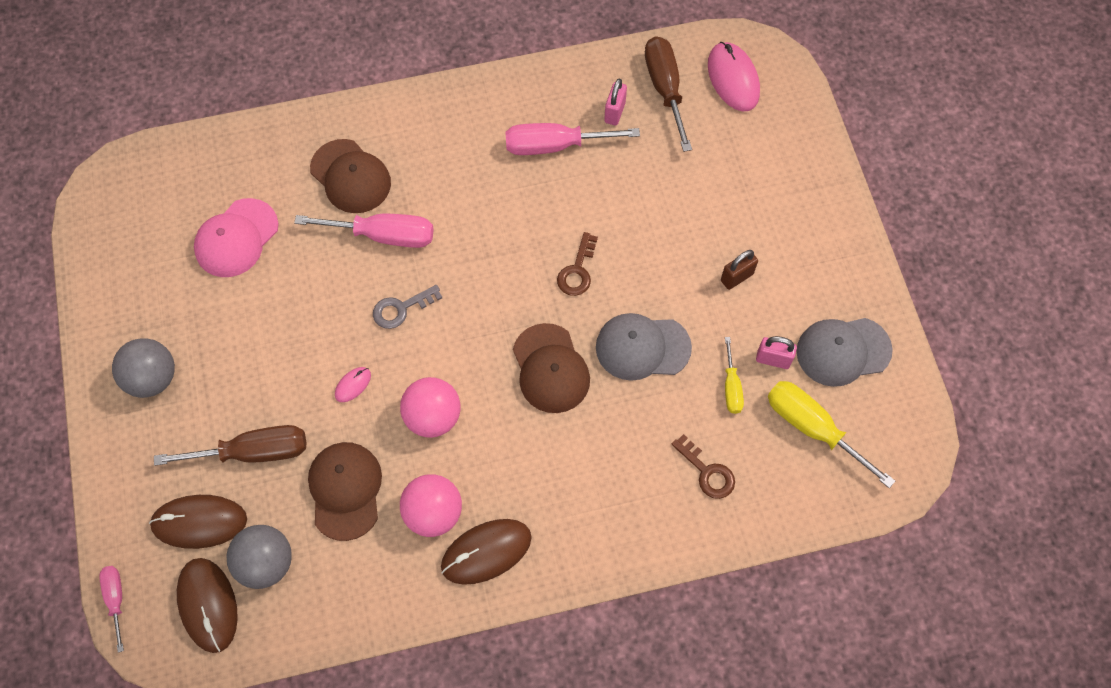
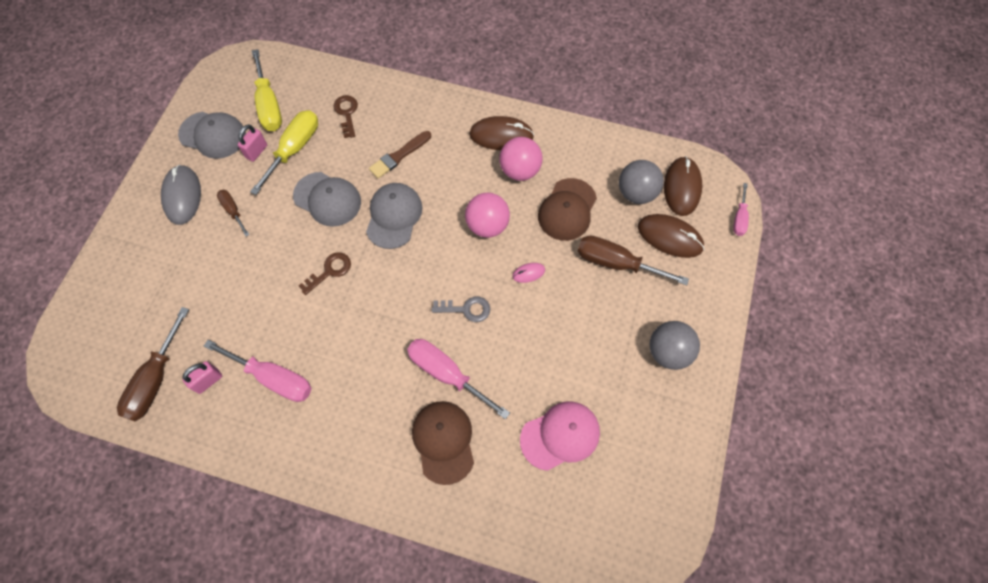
camera: 150 degrees left, 0 degrees up
(550, 368) = (394, 216): brown cap -> grey cap
(598, 449) = (399, 156): none -> brown brush
(731, 387) = (294, 149): yellow screwdriver -> yellow screwdriver, size x1.81
(733, 79) = (100, 358): pink mouse -> none
(736, 277) = (233, 211): brown padlock -> brown screwdriver
(773, 359) = (256, 151): pink padlock -> pink padlock turned 75 degrees clockwise
(807, 263) = (182, 196): none -> grey mouse

